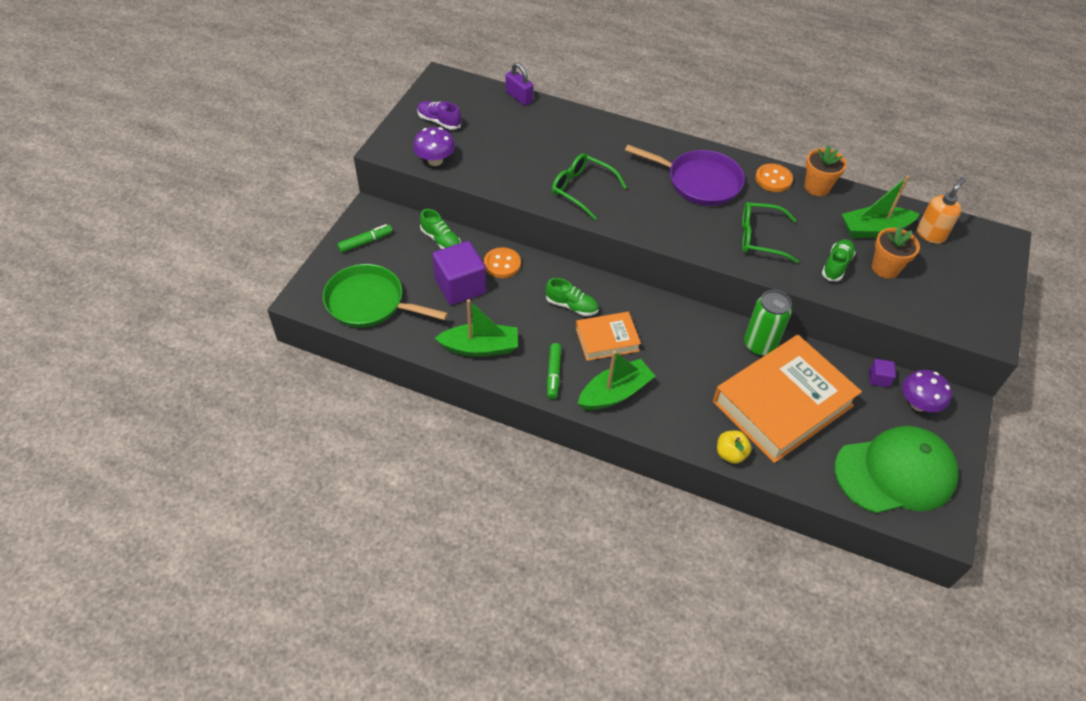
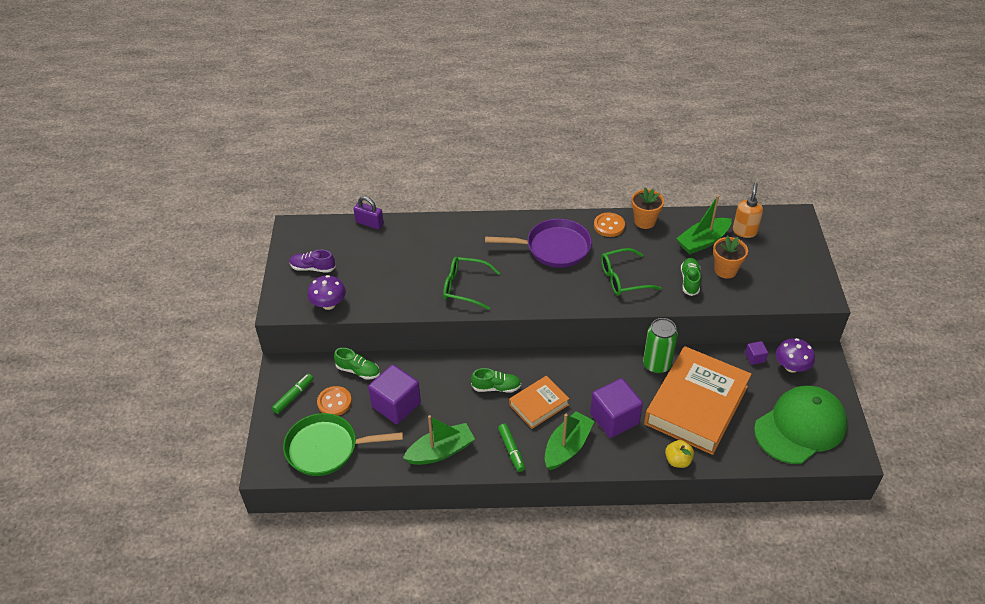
camera: 20 degrees left, 5 degrees down
(502, 264) = (421, 373): orange button -> orange button (334, 402)
(682, 383) = (614, 418): none -> purple cube

